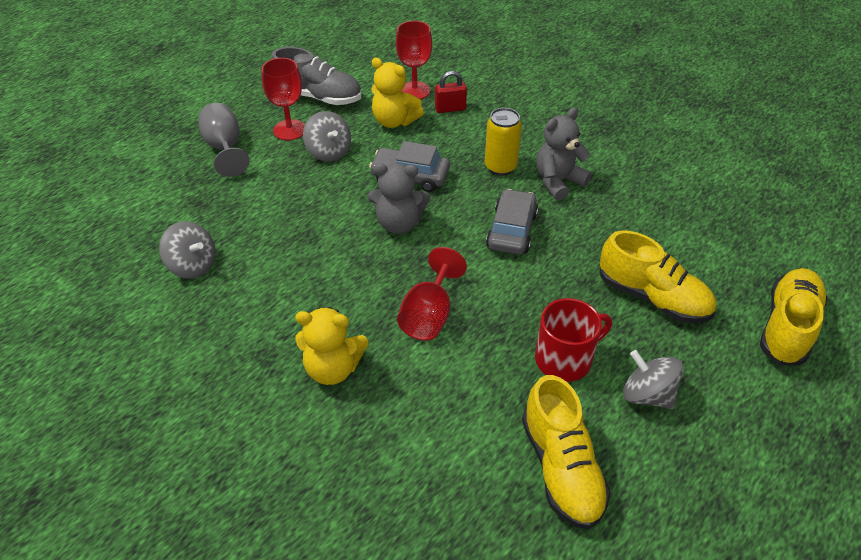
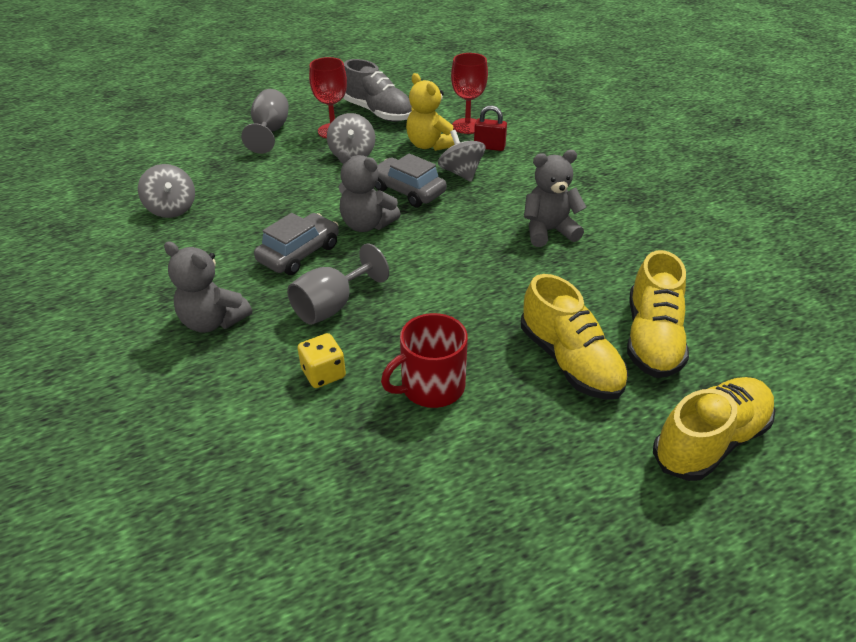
camera: 25 degrees right, 5 degrees down
(333, 368) = (213, 321): yellow teddy bear -> grey teddy bear
(429, 315) = (332, 306): red goblet -> grey goblet
(470, 381) = (323, 373): none -> yellow dice
(500, 167) = (500, 204): yellow can -> none
(511, 230) = (468, 259): grey car -> grey car (299, 253)
(561, 468) = (348, 484): yellow shoe -> yellow shoe (652, 338)
(565, 359) = (431, 386): red mug -> red mug turned 150 degrees clockwise
(647, 394) = (492, 449): grey spinning top -> grey spinning top (461, 173)

